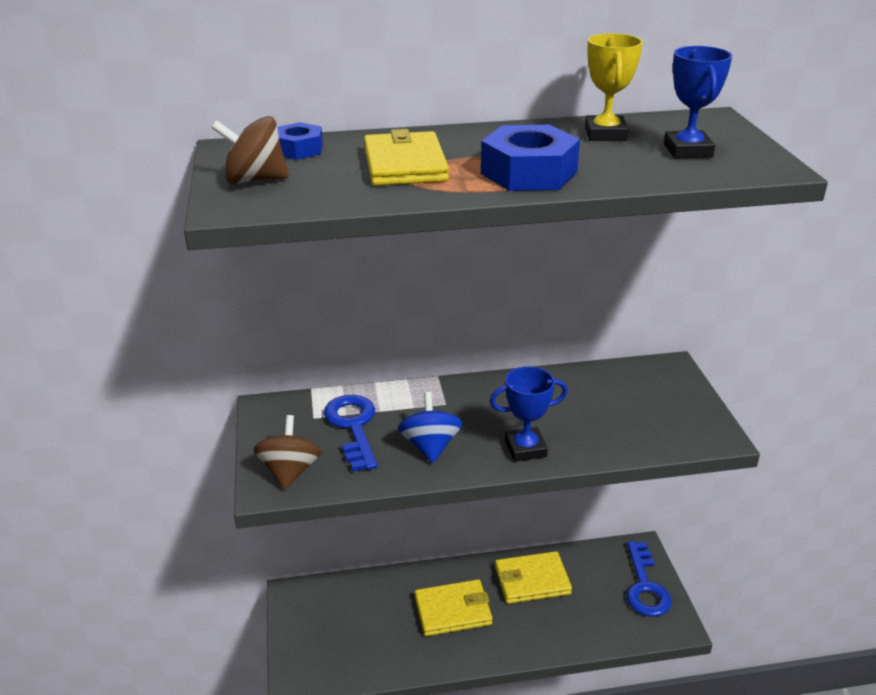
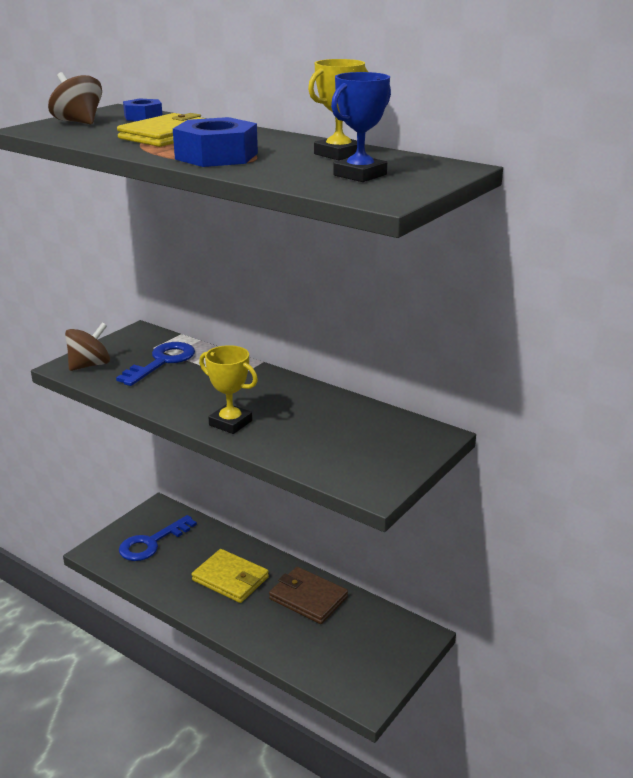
camera: 45 degrees right, 5 degrees down
(430, 446) = (180, 392): blue spinning top -> none
(525, 448) = (230, 423): blue trophy -> yellow trophy
(532, 580) = (308, 598): yellow wallet -> brown wallet
(645, 586) = (384, 659): blue key -> blue key (151, 543)

